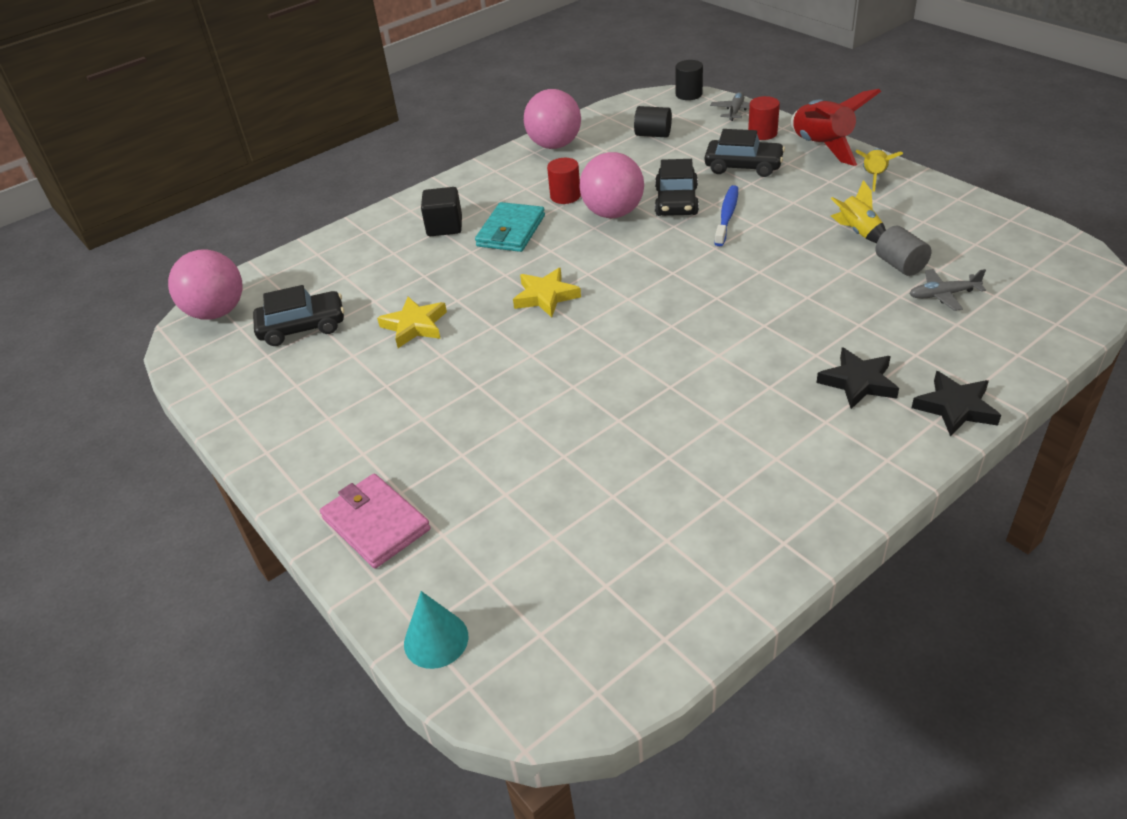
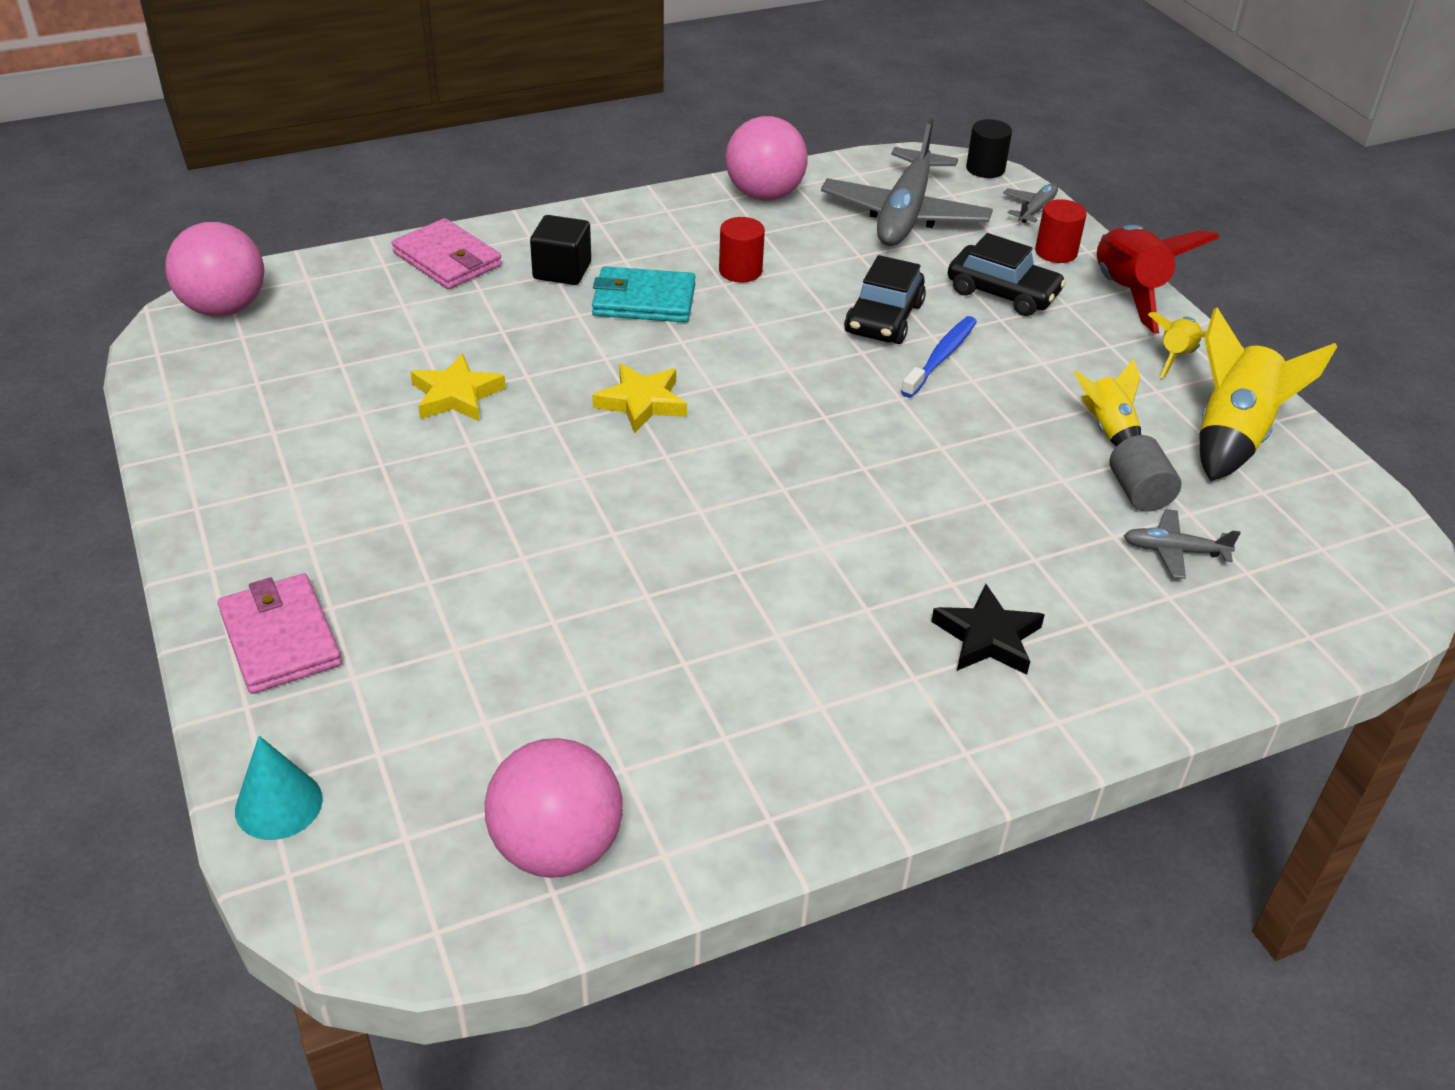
camera: 10 degrees right, 0 degrees up
(302, 327) = (318, 357): black car -> none
(360, 239) = (447, 259): none -> pink wallet
(511, 231) = (644, 300): turquoise wallet -> turquoise wallet turned 60 degrees clockwise
(613, 213) = (790, 312): pink ball -> pink ball (557, 847)
(653, 134) = (904, 214): black cylinder -> grey plane
(937, 215) = (1233, 436): none -> yellow rocket
(955, 408) = (1098, 711): black star -> none

